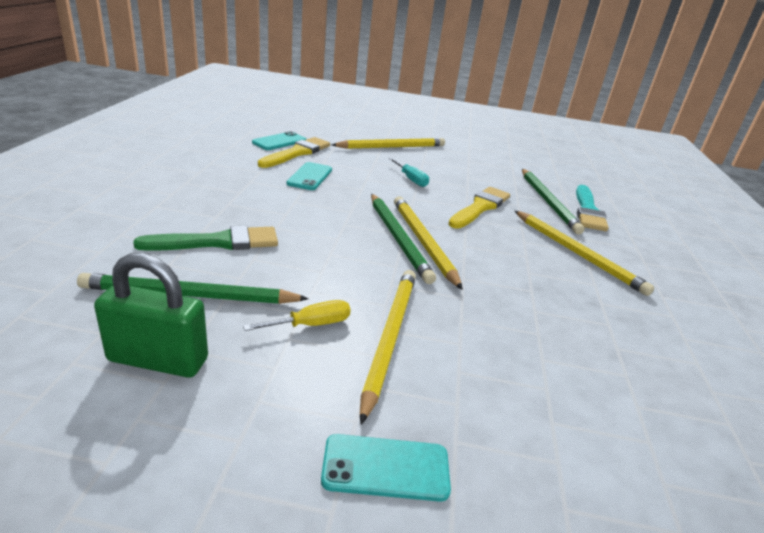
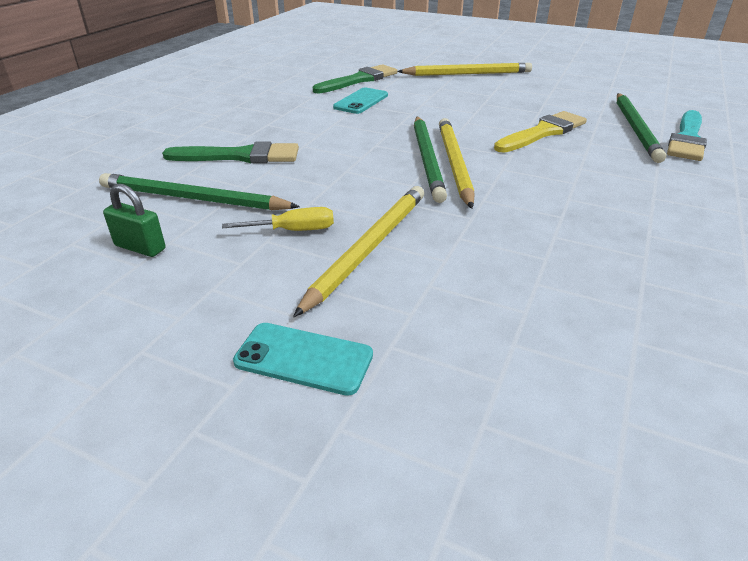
camera: 20 degrees right, 5 degrees up
(158, 360) = (140, 247): green padlock -> green padlock, size x0.60
(279, 142) = (345, 70): turquoise phone -> none
(297, 153) = (359, 80): yellow brush -> green brush
(411, 179) = (473, 105): turquoise screwdriver -> none
(577, 253) = (644, 182): yellow pencil -> none

